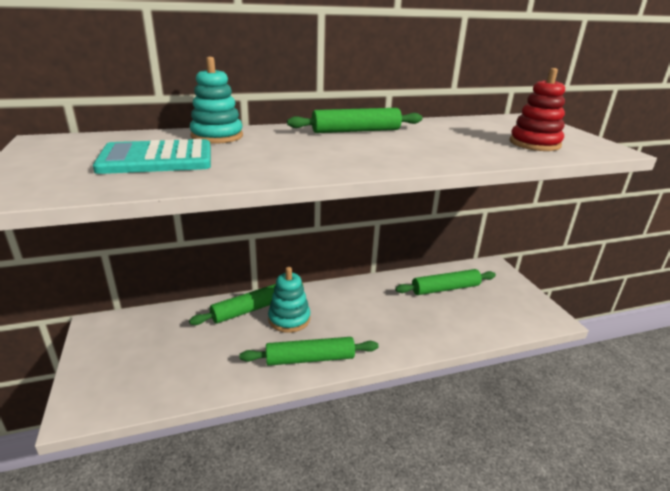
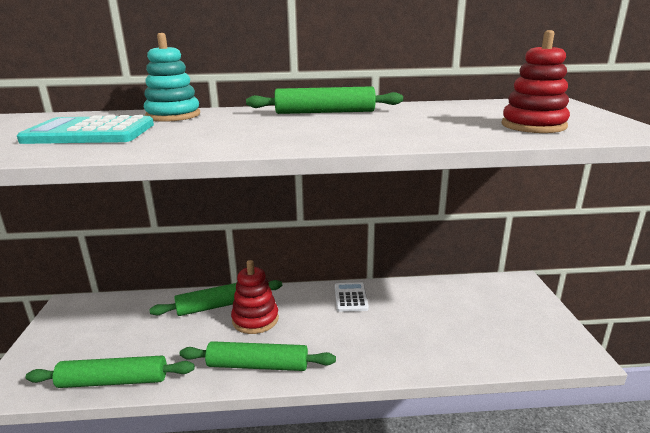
camera: 15 degrees right, 5 degrees down
(289, 319) = (255, 319): turquoise stacking toy -> red stacking toy
(364, 291) = (350, 297): none -> white calculator
(445, 289) = (448, 303): green rolling pin -> green rolling pin (113, 381)

